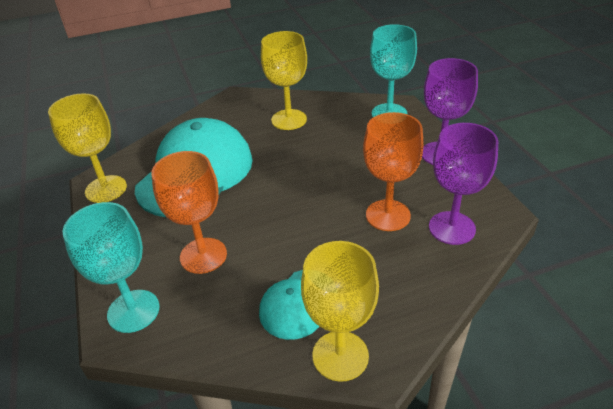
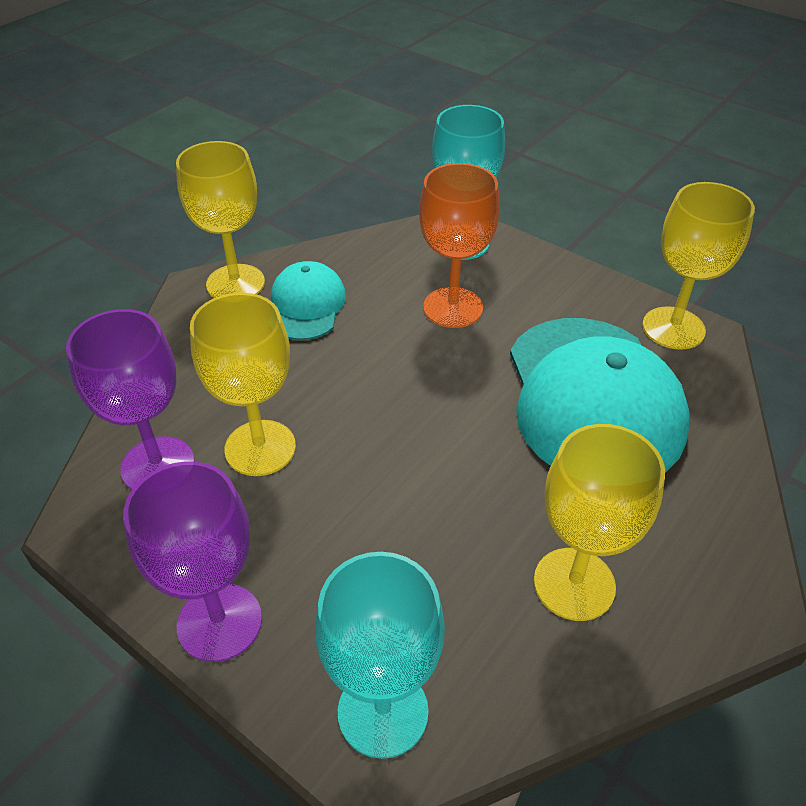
camera: 145 degrees right, 5 degrees up
(388, 215) = (260, 448): orange goblet -> yellow goblet

